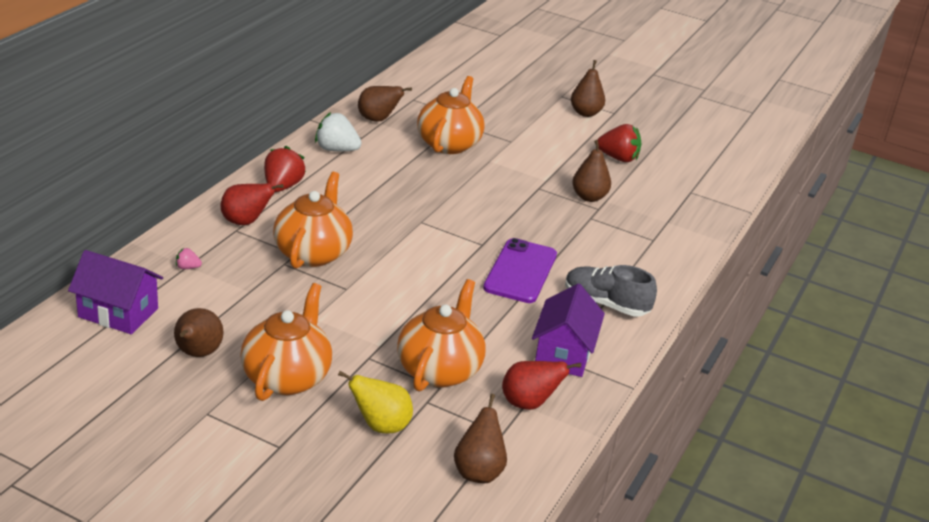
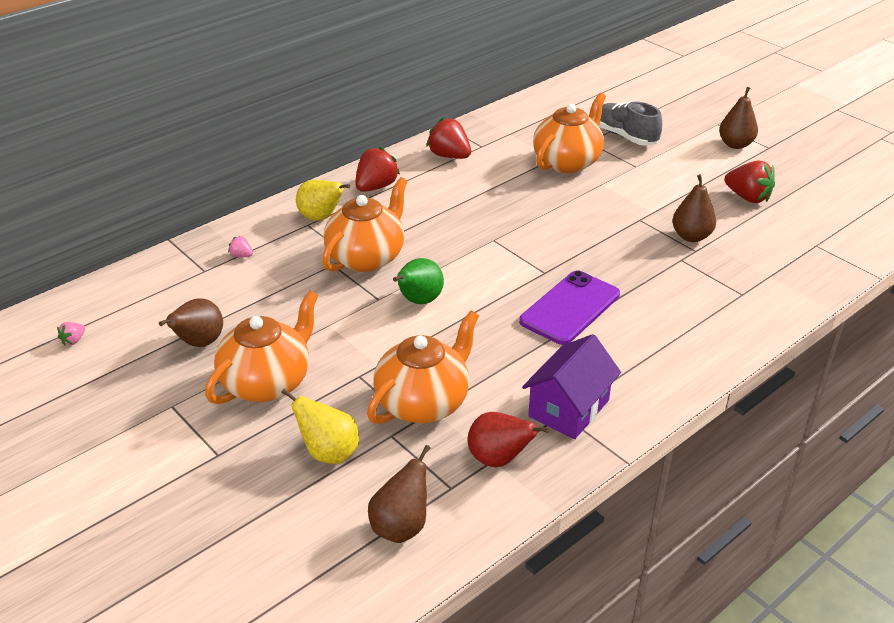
camera: 25 degrees right, 5 degrees up
(64, 372) = (73, 340): none -> pink strawberry
(118, 313) = (154, 290): purple house -> none
(245, 222) = (321, 217): red pear -> yellow pear
(336, 149) = (449, 156): white strawberry -> red strawberry
(378, 120) = (508, 130): brown pear -> none
(384, 285) = (418, 301): none -> green pear
(605, 304) = (647, 359): grey shoe -> grey shoe (625, 136)

